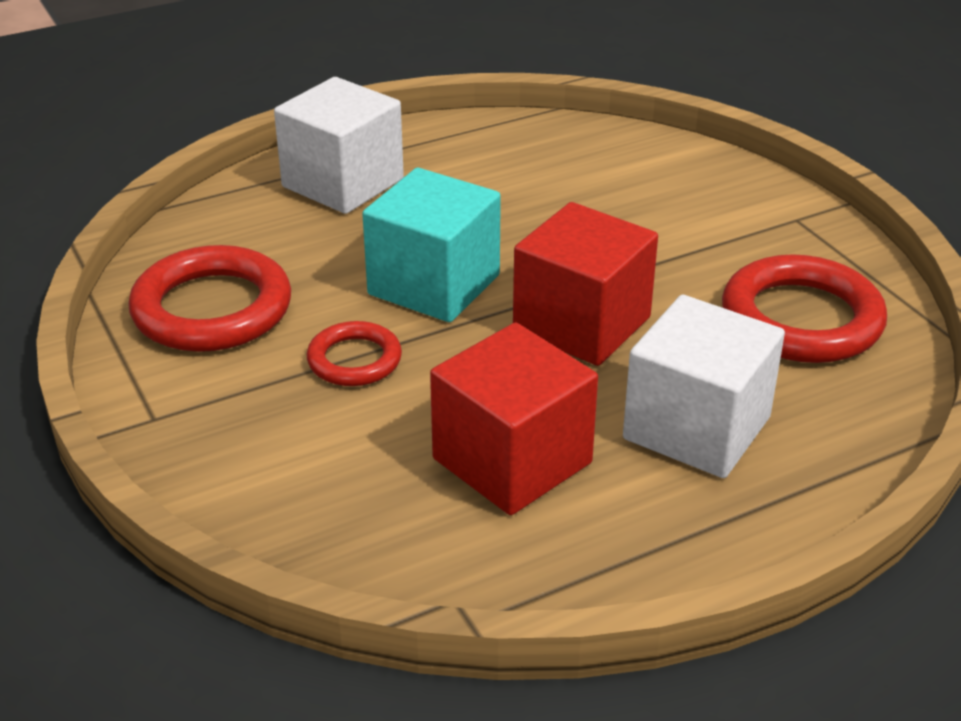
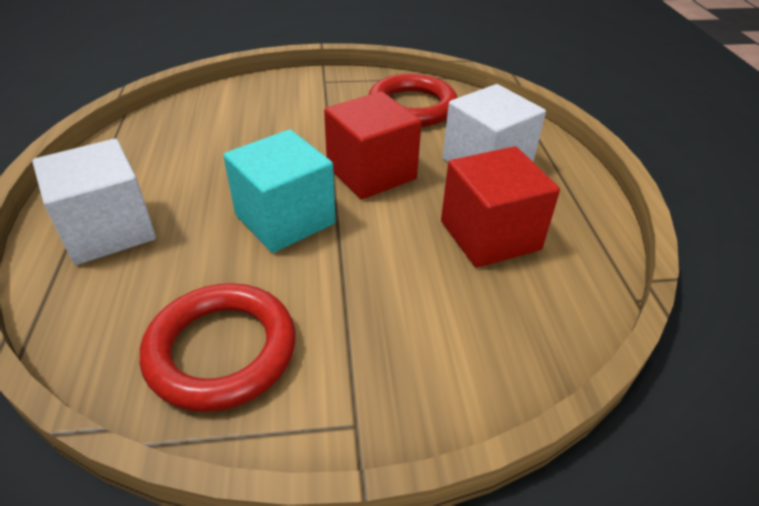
camera: 70 degrees left, 5 degrees up
(354, 360) = (348, 279): red ring -> none

